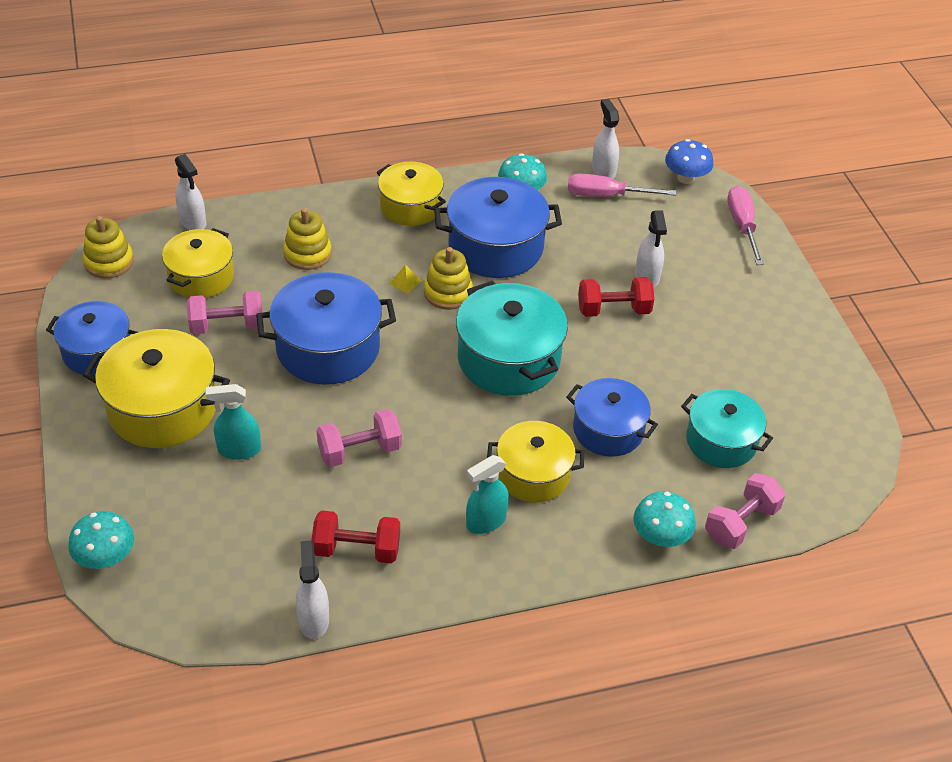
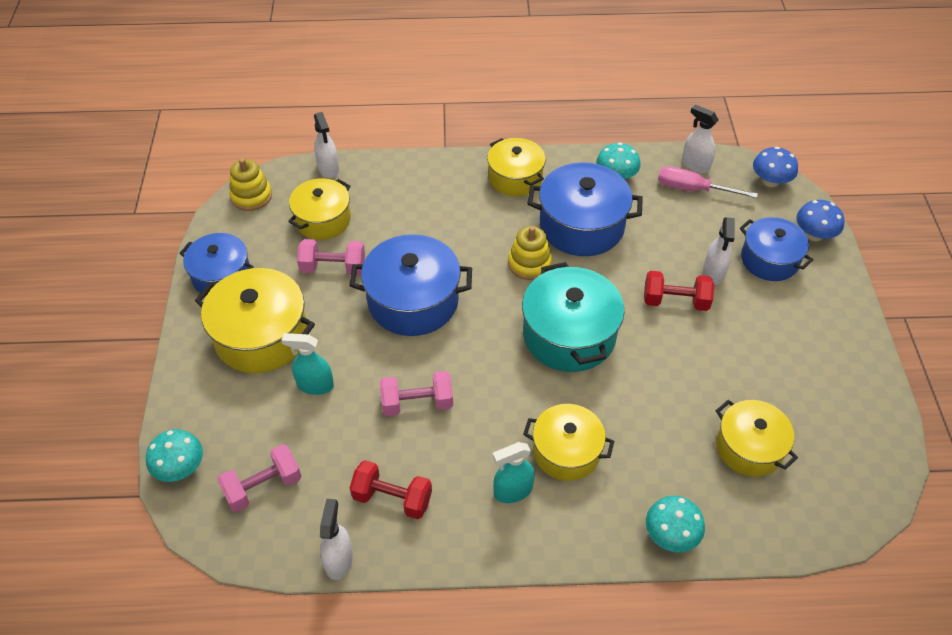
camera: 15 degrees right, 5 degrees up
(307, 254) = (417, 210): yellow stacking toy -> none
(405, 282) = (494, 248): yellow pyramid -> none
(603, 170) = (695, 165): white spray bottle -> white spray bottle turned 45 degrees counterclockwise
(608, 430) = (644, 419): blue pot -> blue pot (769, 260)
(721, 441) = (749, 448): turquoise pot -> yellow pot
(741, 523) = (750, 535): pink dumbbell -> pink dumbbell (263, 487)
(742, 225) = (814, 234): pink screwdriver -> blue mushroom

